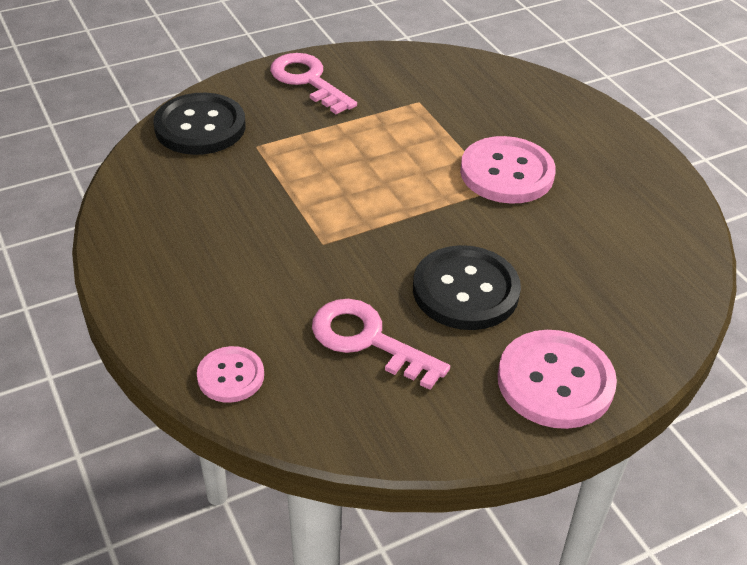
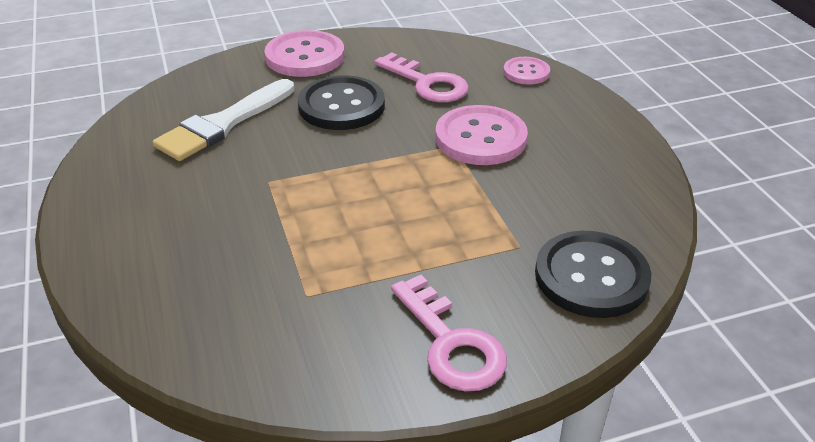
camera: 170 degrees left, 5 degrees down
(507, 173) = (250, 195): pink button -> pink button (480, 138)
(587, 252) = (223, 124): none -> white brush

